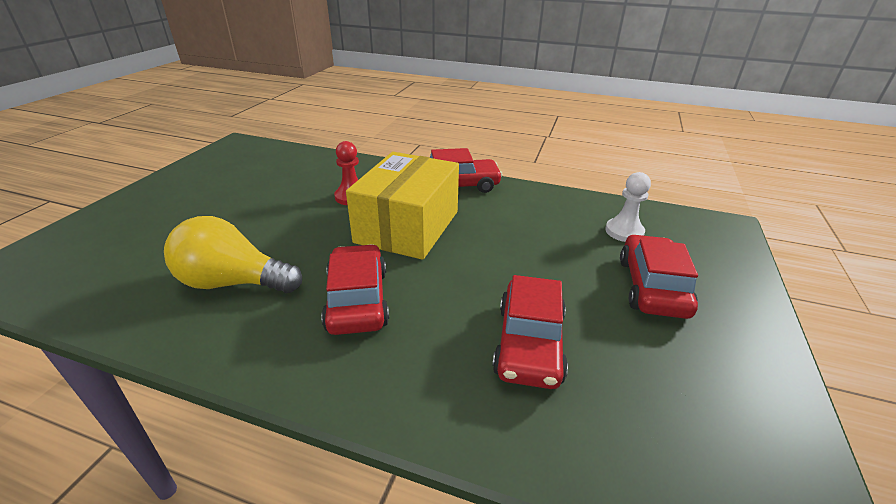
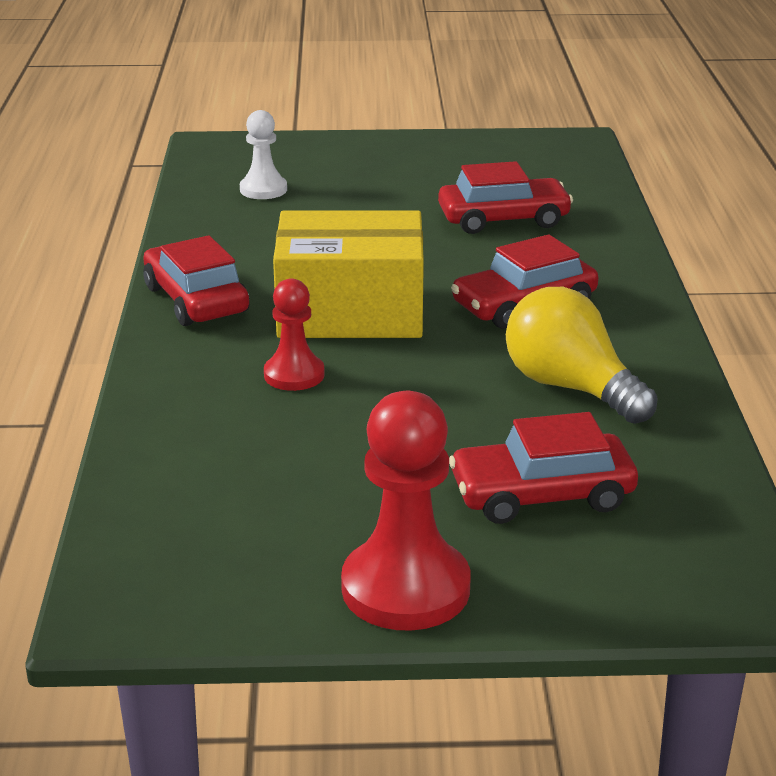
camera: 110 degrees left, 5 degrees down
(160, 189) = (405, 588): none -> red pawn
(233, 282) = (570, 388): yellow light bulb -> yellow light bulb turned 150 degrees clockwise
(652, 287) = (368, 176): red car -> red car (542, 495)

